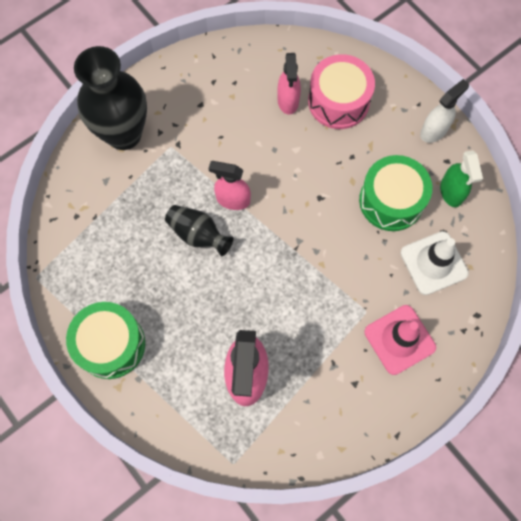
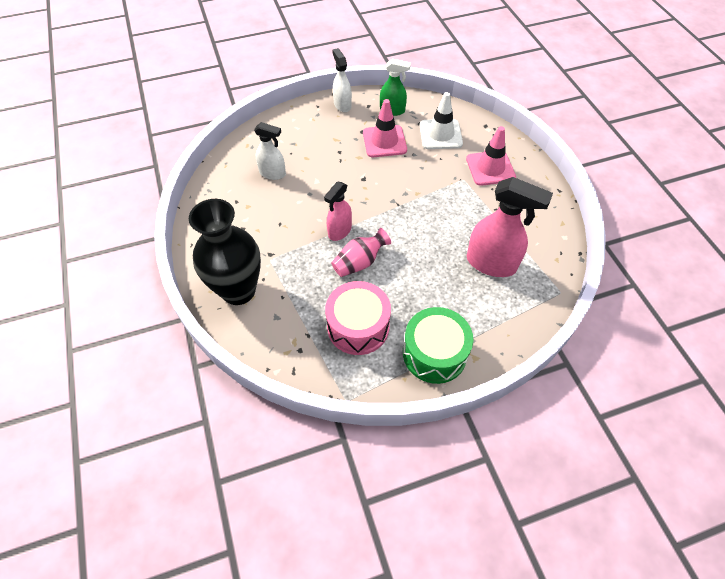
camera: 70 degrees left, 15 degrees down
(198, 234) = (359, 262): black vase -> pink vase
(288, 101) = (273, 173): pink spray bottle -> white spray bottle
(338, 101) = (290, 145): pink drum -> pink drum (358, 326)
(391, 200) = (384, 141): green drum -> pink traffic cone

